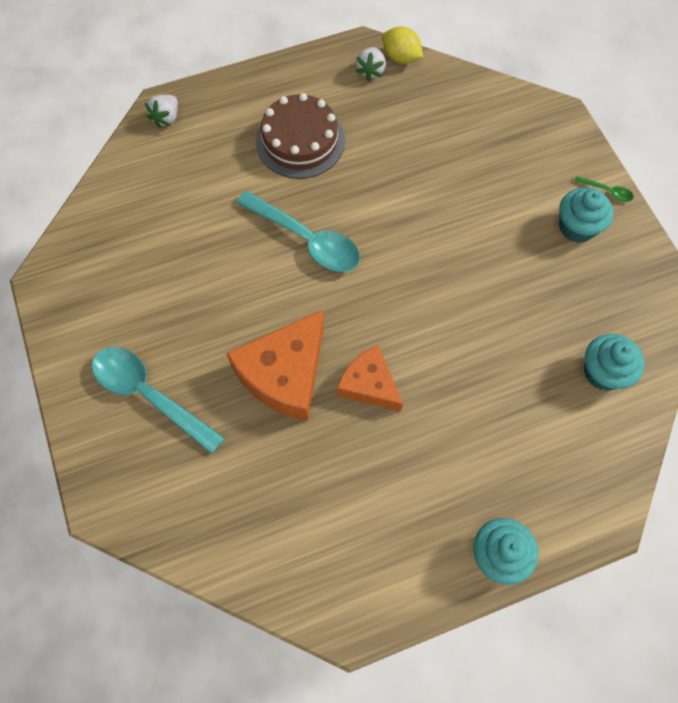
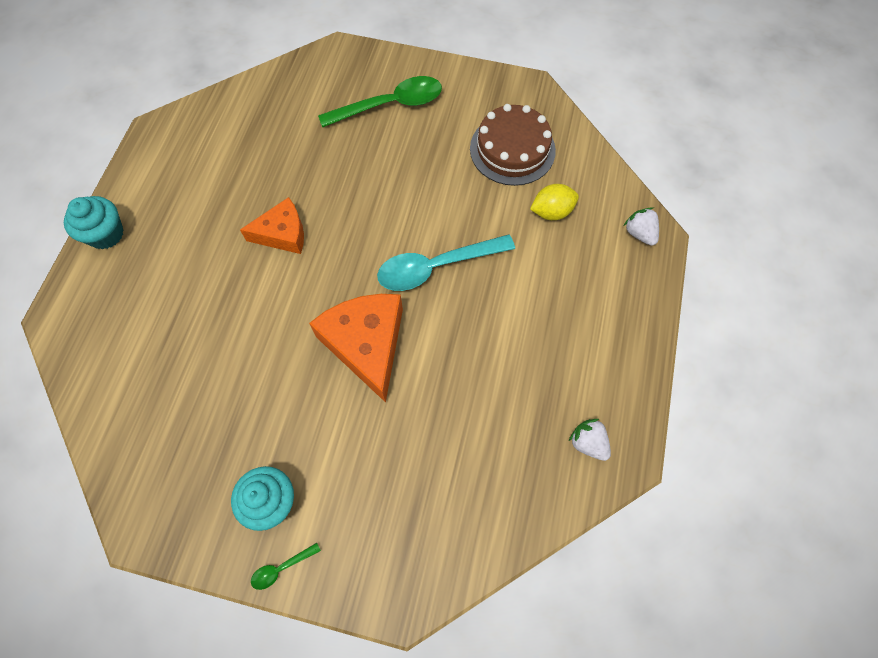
camera: 125 degrees right, 0 degrees up
(149, 395) = (390, 105): turquoise spoon -> green spoon
(285, 374) = (337, 187): orange cheese -> orange cheese (367, 344)
(300, 141) = (542, 323): brown cake -> brown cake (512, 149)
(401, 58) = (588, 487): yellow lemon -> yellow lemon (551, 212)
(603, 372) = (140, 406): turquoise cupcake -> none

